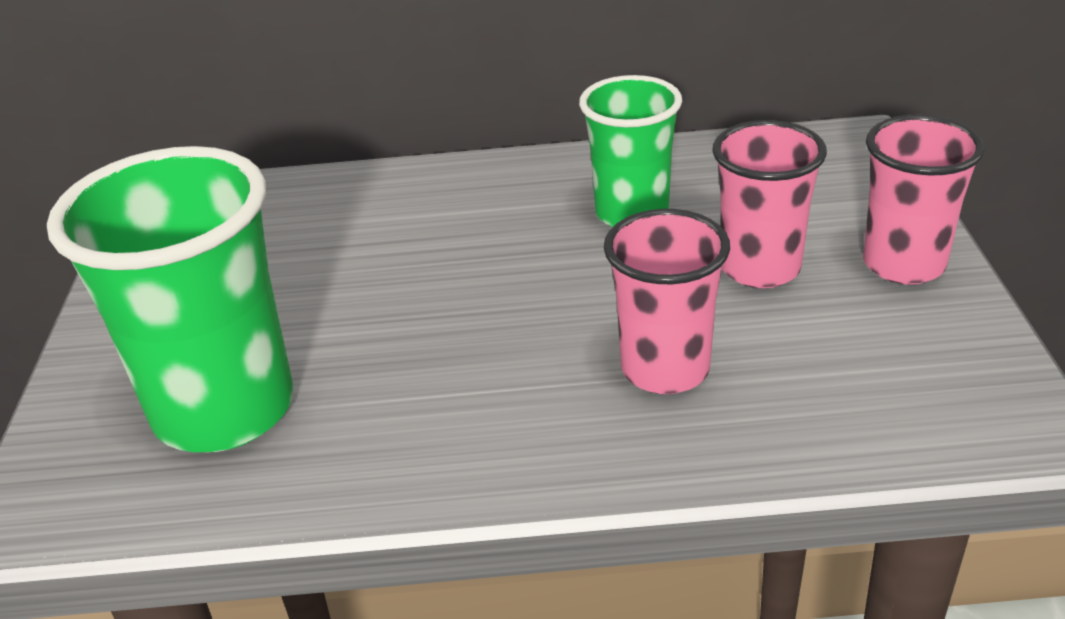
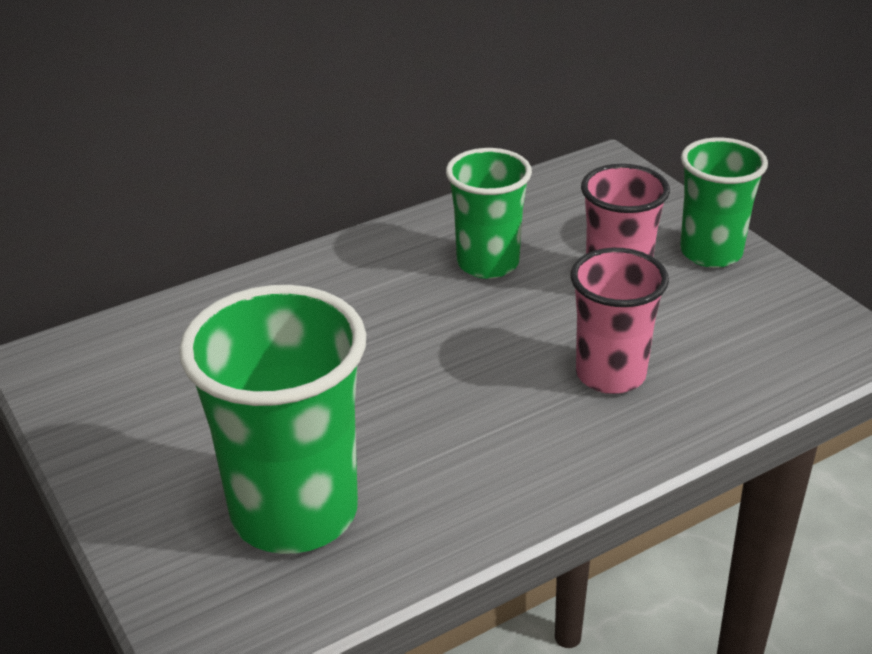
camera: 30 degrees left, 0 degrees up
(903, 264) = (711, 252): pink cup -> green cup

